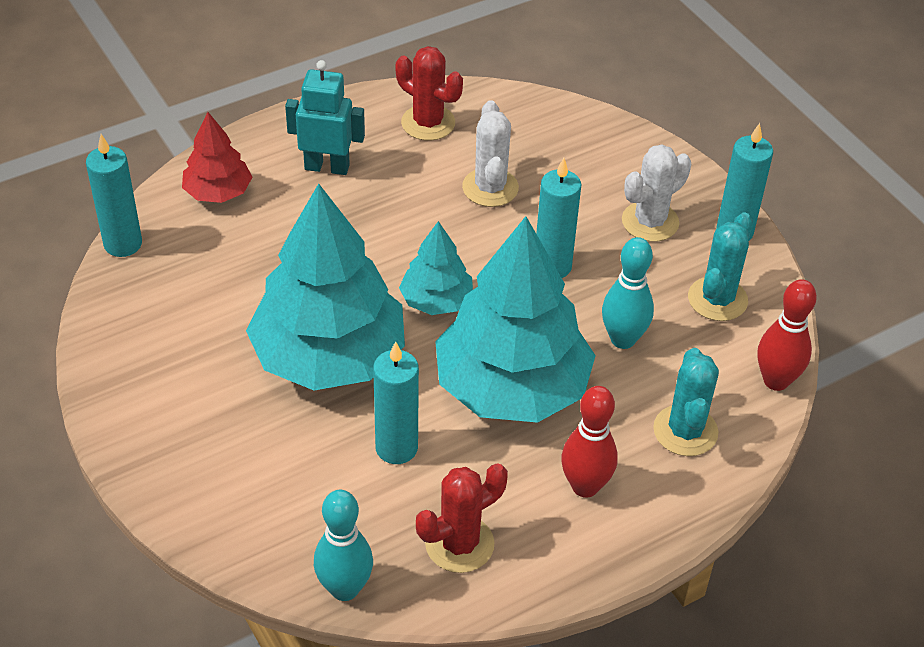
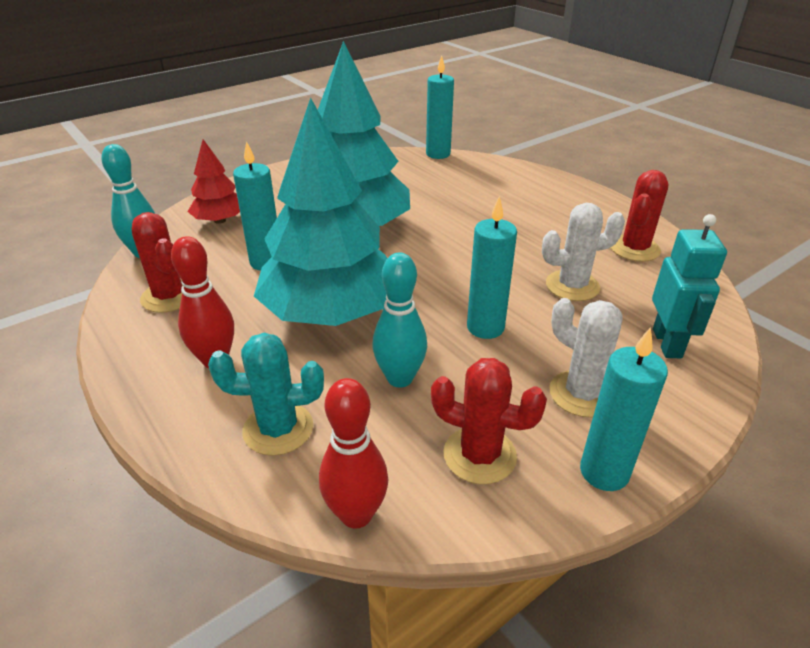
camera: 85 degrees right, 10 degrees down
(218, 192) = (499, 176): red tree -> red tree (220, 220)
(327, 167) = (549, 210): turquoise robot -> turquoise robot (667, 343)
(436, 301) = (422, 268): turquoise tree -> none
(717, 299) = (479, 455): turquoise cactus -> red cactus

